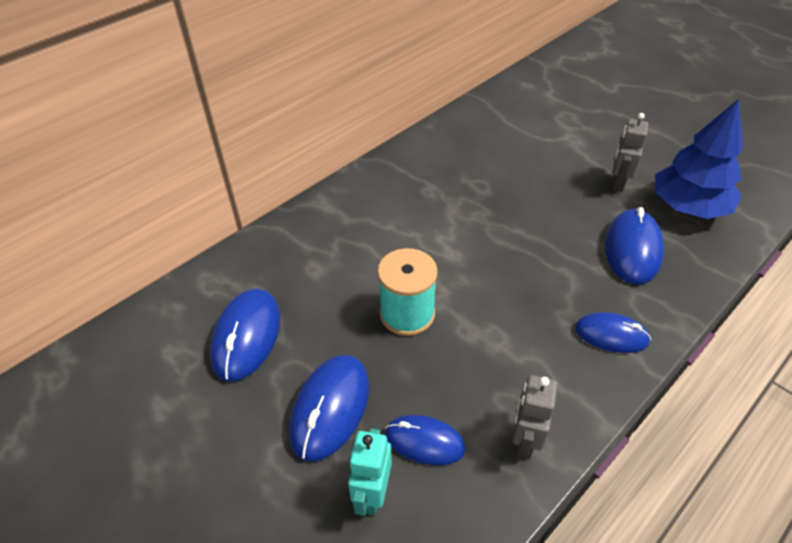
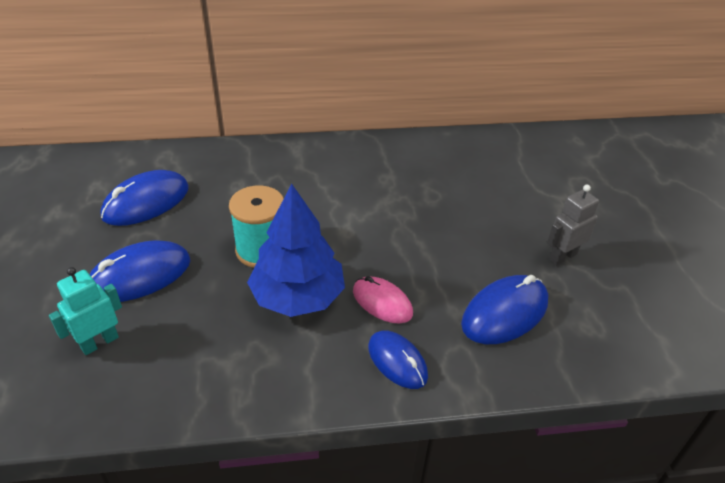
camera: 35 degrees right, 5 degrees down
(424, 441) = (169, 335): blue mouse -> none
(525, 440) = (234, 383): grey robot -> none
(548, 296) = (382, 302): none -> pink mouse
(688, 207) = (610, 312): blue tree -> blue tree (298, 297)

